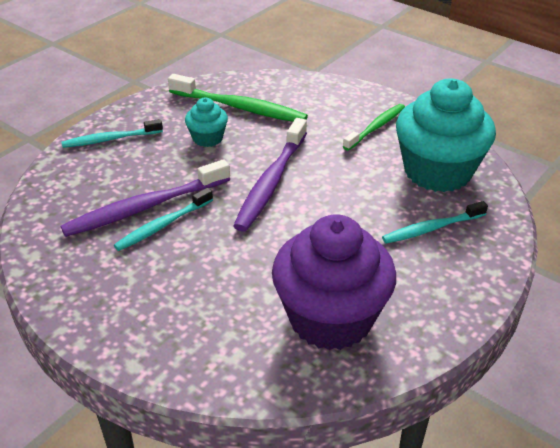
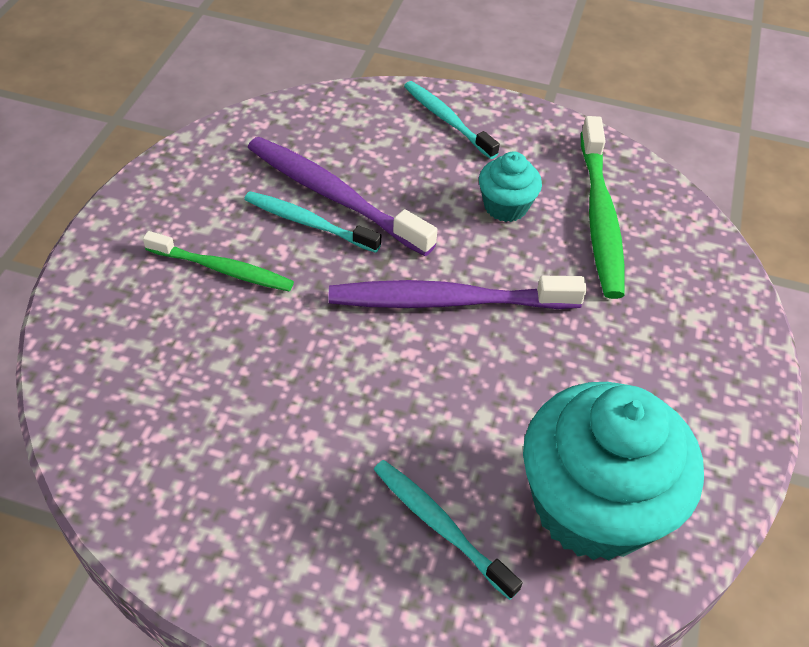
camera: 65 degrees right, 10 degrees up
(330, 318) = (203, 440): purple cupcake -> none
(376, 127) = (661, 392): green toothbrush -> green toothbrush (222, 269)

